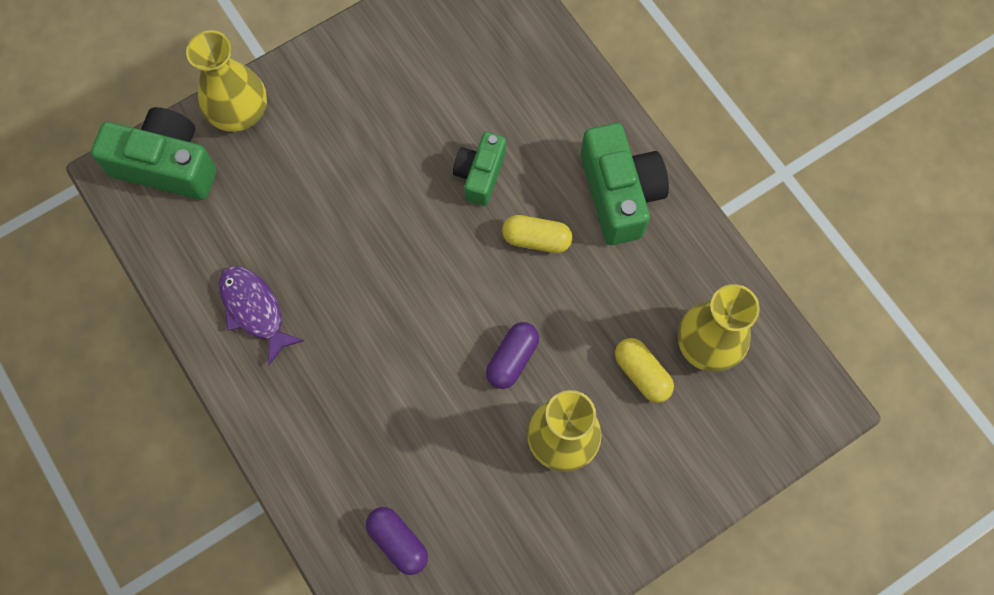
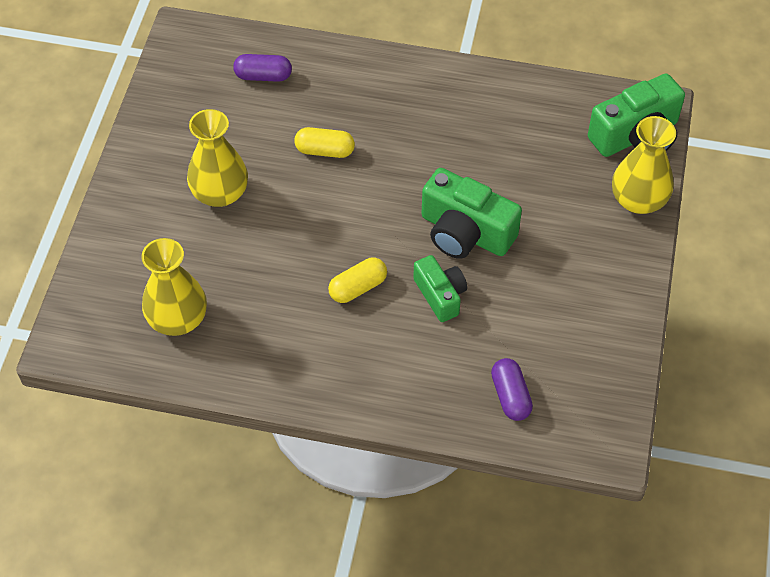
camera: 135 degrees right, 15 degrees down
(254, 310) = (481, 110): purple fish -> none
(512, 359) = (297, 209): purple capsule -> purple capsule (510, 396)
(619, 194) = (333, 363): green camera -> green camera (465, 232)
(642, 373) = (205, 267): yellow capsule -> yellow capsule (325, 150)

